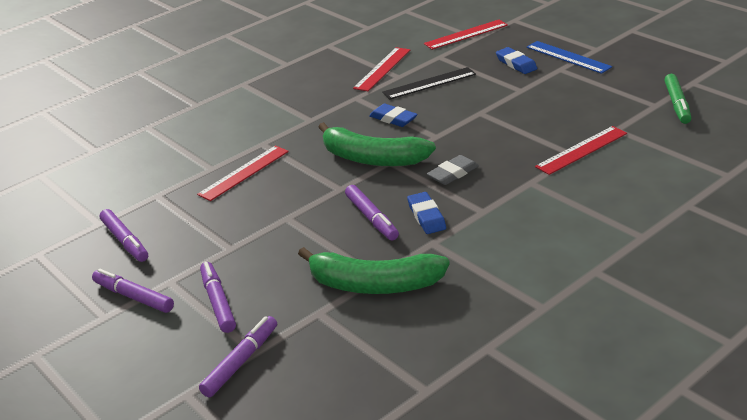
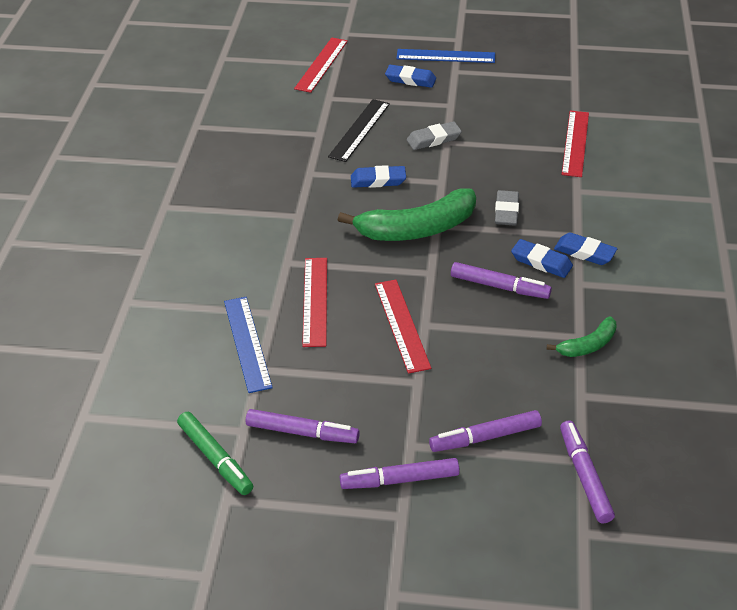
camera: 45 degrees left, 10 degrees up
(171, 178) = (247, 343): none -> blue ruler
(218, 302) = (485, 437): purple marker -> purple marker turned 45 degrees counterclockwise
(374, 284) = (587, 345): green banana -> green banana, size x0.51
(382, 69) = (292, 132): red ruler -> red ruler (402, 325)
(469, 225) = (584, 252): none -> blue eraser
(473, 107) = (433, 139): none -> grey eraser
(677, 104) = (589, 70): green marker -> green marker (215, 458)

